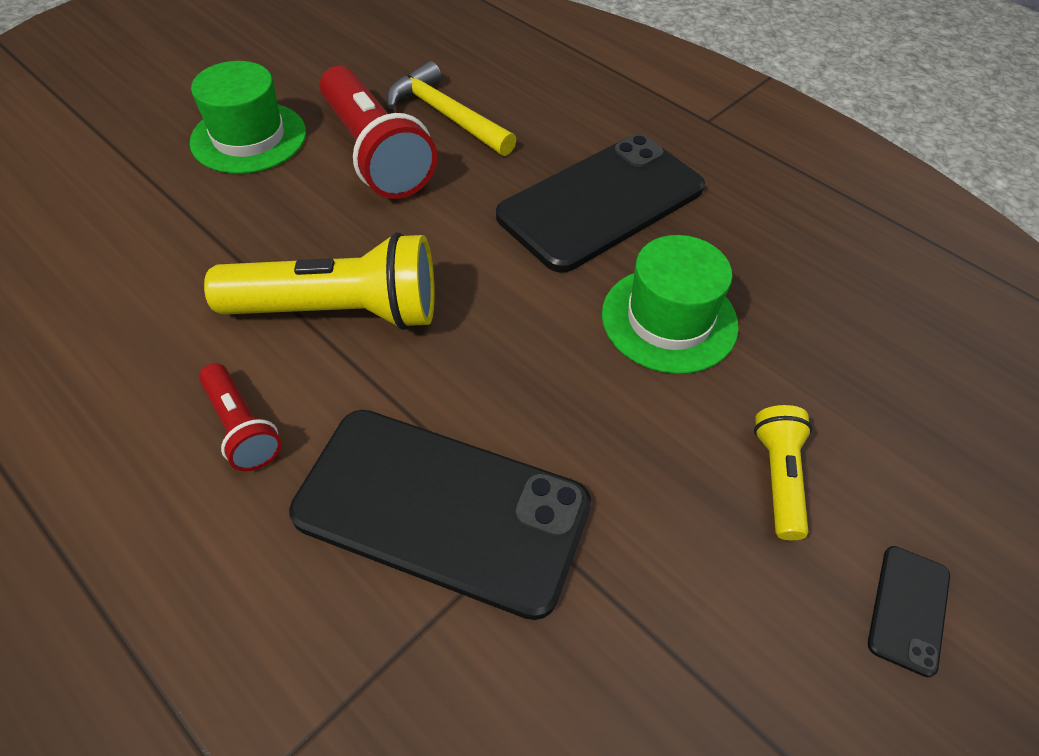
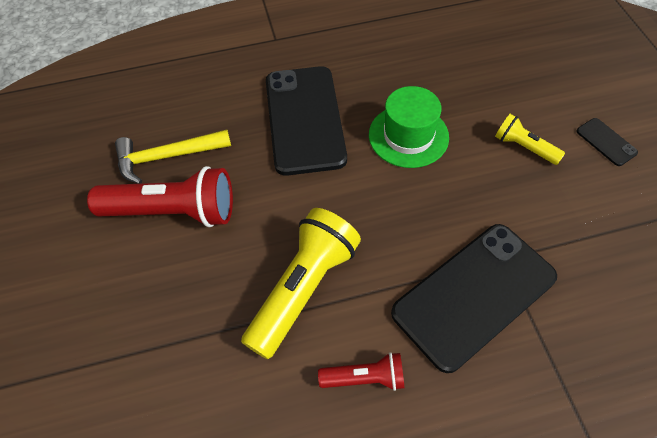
camera: 55 degrees left, 5 degrees up
(249, 137) = (92, 282): green hat -> none

